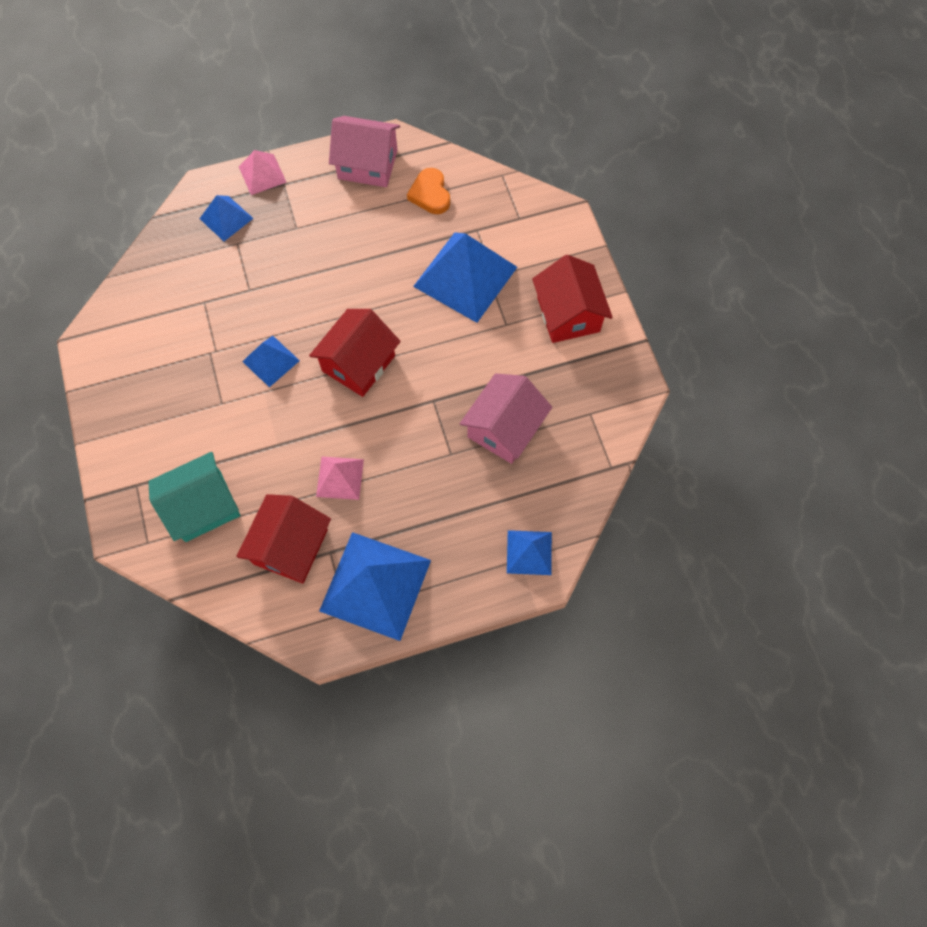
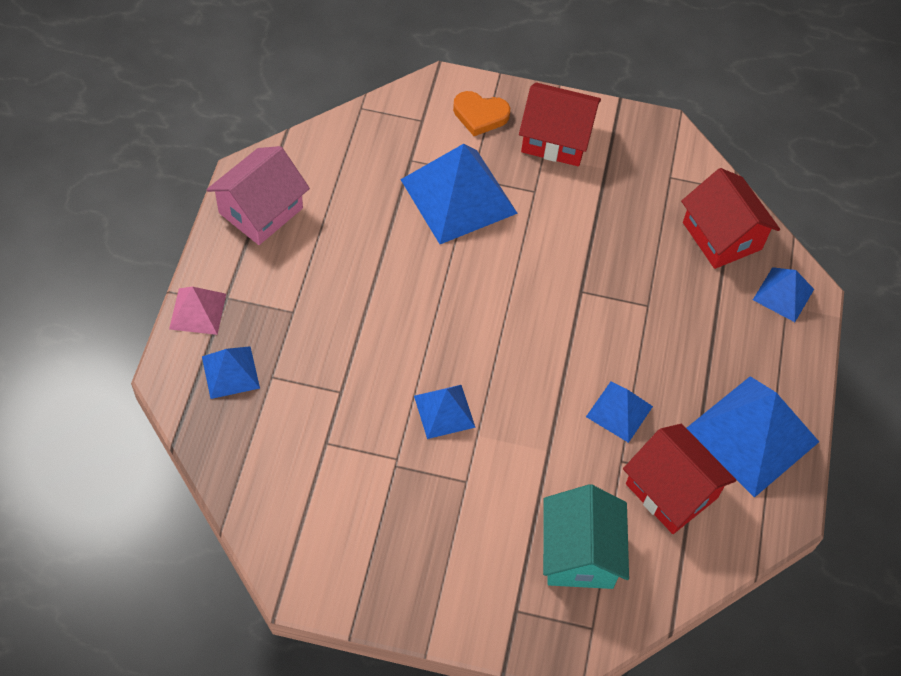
camera: 65 degrees left, 10 degrees down
(340, 477) = (619, 411): pink pyramid -> blue pyramid
(358, 363) = (499, 333): red house -> red house (722, 236)
(430, 194) = (339, 176): orange heart -> orange heart (480, 115)
(504, 428) = (646, 249): pink house -> none

